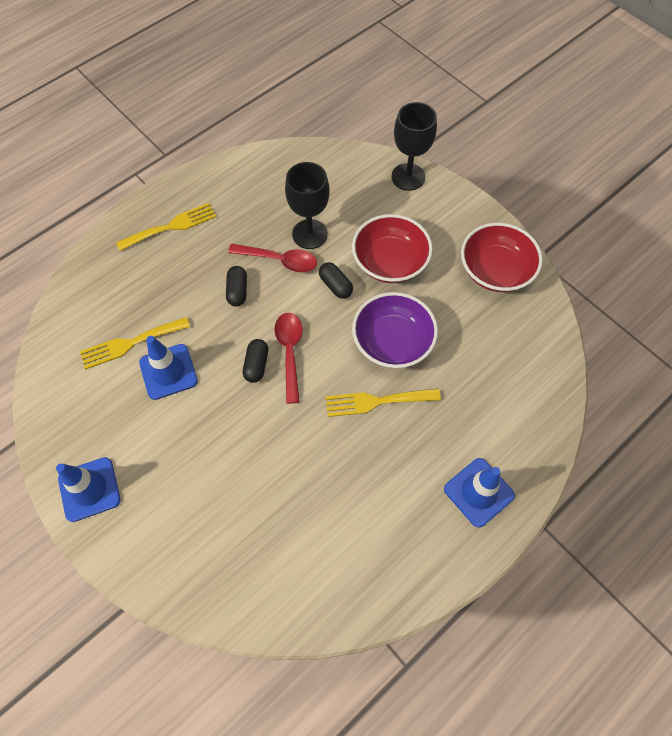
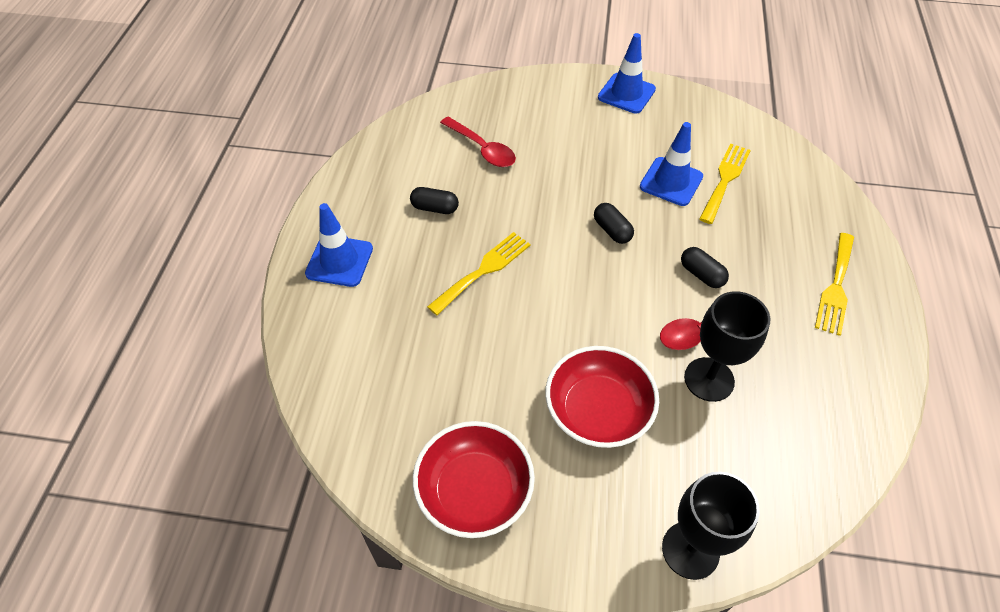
camera: 140 degrees right, 10 degrees down
(290, 352) = (597, 258): red spoon -> red spoon (482, 149)
(335, 285) = (623, 344): black capsule -> black capsule (435, 208)
(392, 342) = (516, 329): purple bowl -> none

